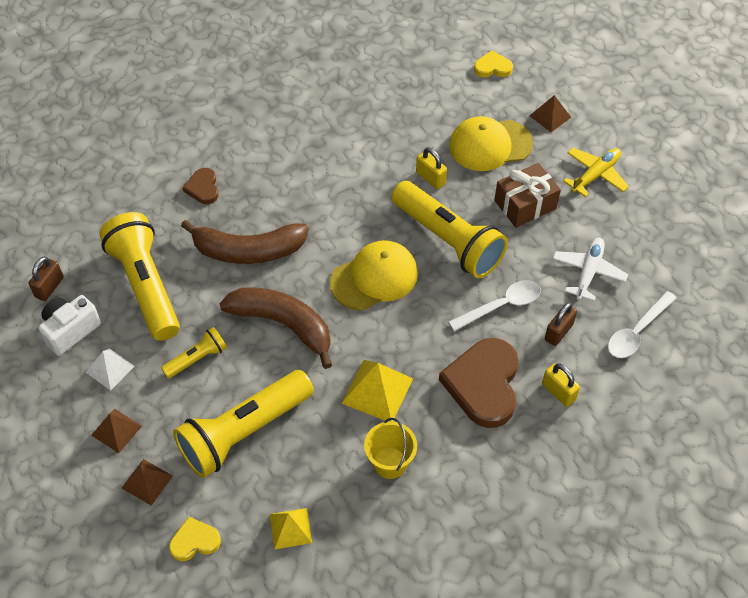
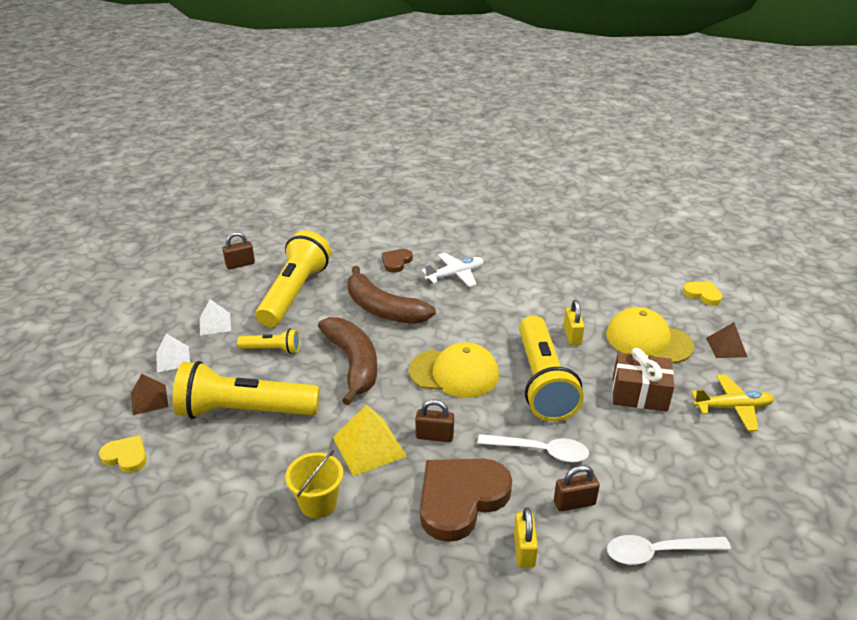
camera: 40 degrees right, 20 degrees down
(70, 330) = (221, 291): white camera -> none
(116, 430) = (173, 359): brown pyramid -> white pyramid
(290, 528) = (193, 495): yellow pyramid -> none
(416, 346) = (434, 436): none -> brown padlock
(588, 272) = (652, 474): white plane -> white plane (455, 275)

